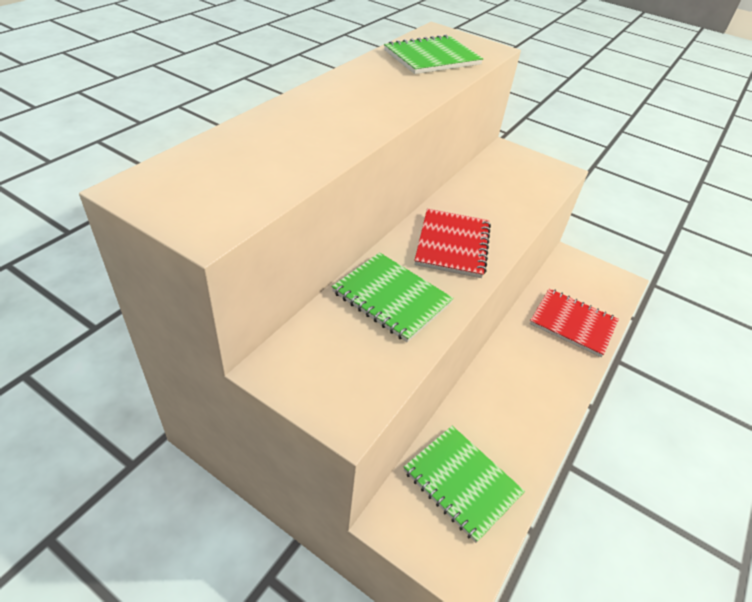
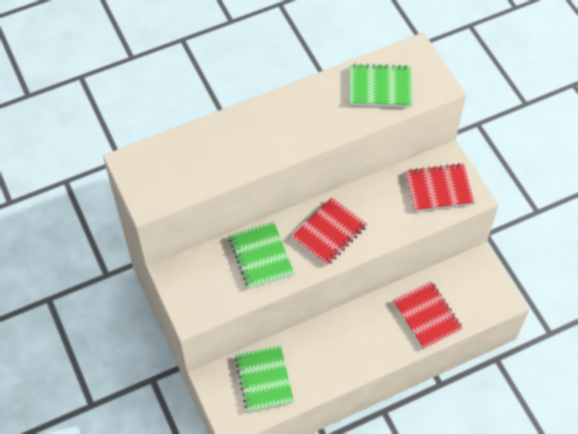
camera: 35 degrees right, 15 degrees up
(524, 174) = (439, 188): none -> red notebook

